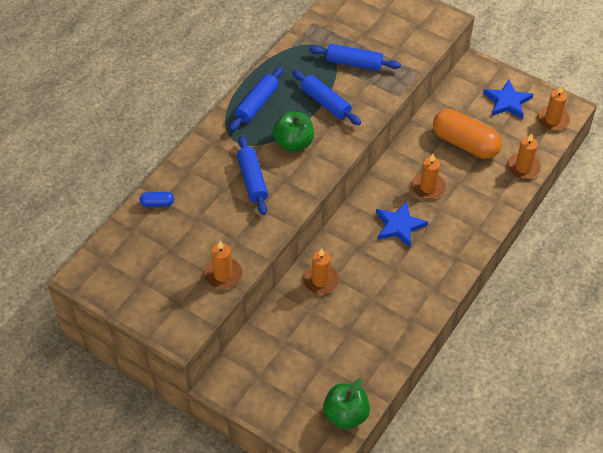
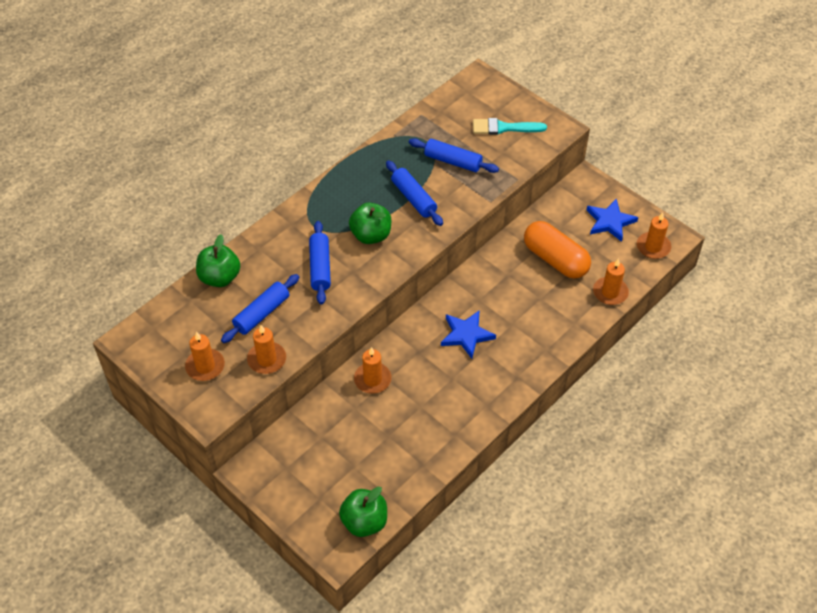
camera: 10 degrees right, 0 degrees up
(157, 203) = (220, 277): blue capsule -> green apple
(257, 104) = (344, 190): blue rolling pin -> blue rolling pin (261, 313)
(394, 25) = (504, 128): none -> turquoise brush
(428, 187) = (506, 299): orange candle -> orange candle (205, 366)

